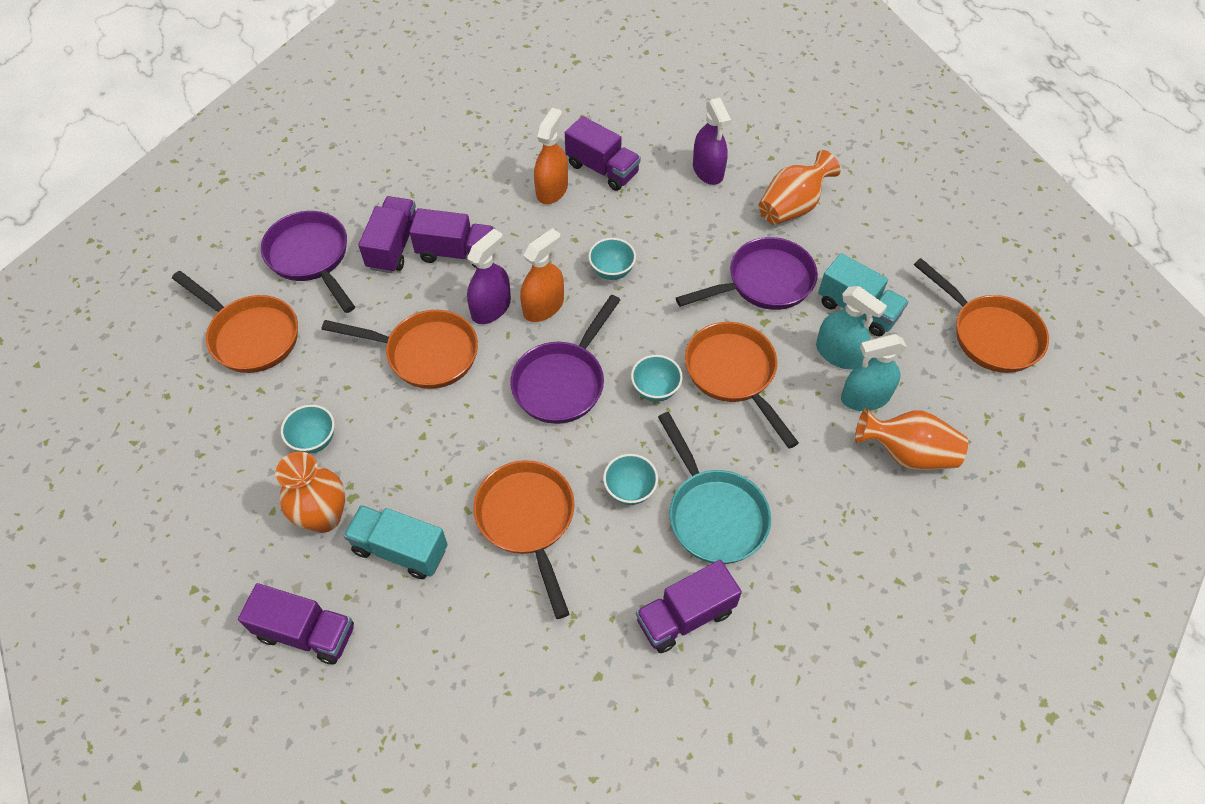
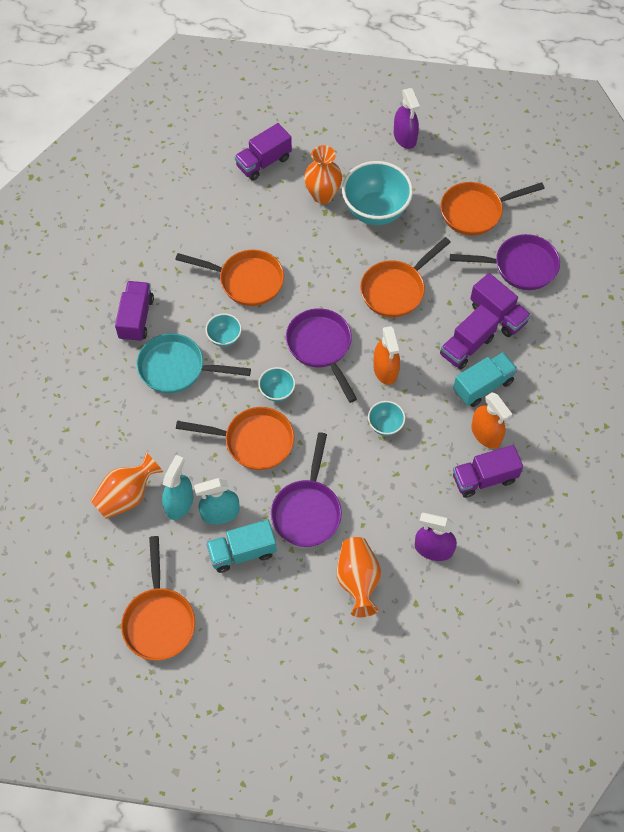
camera: 125 degrees right, 5 degrees up
(314, 440) = (375, 211): turquoise bowl -> turquoise bowl, size x2.06
(400, 550) = (276, 218): turquoise truck -> turquoise truck (483, 386)
(491, 308) = (406, 341): purple spray bottle -> purple spray bottle (405, 137)
(990, 334) = (159, 620): orange pan -> orange pan turned 90 degrees counterclockwise

